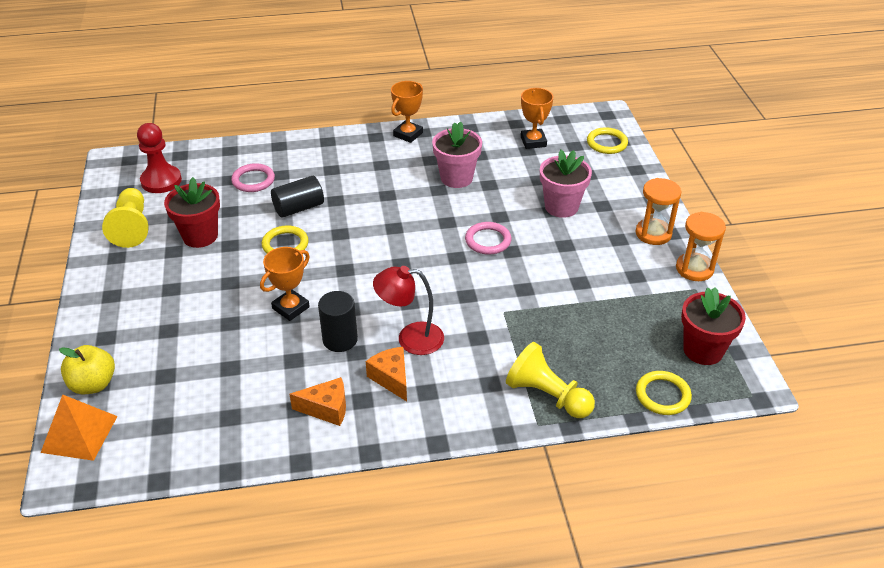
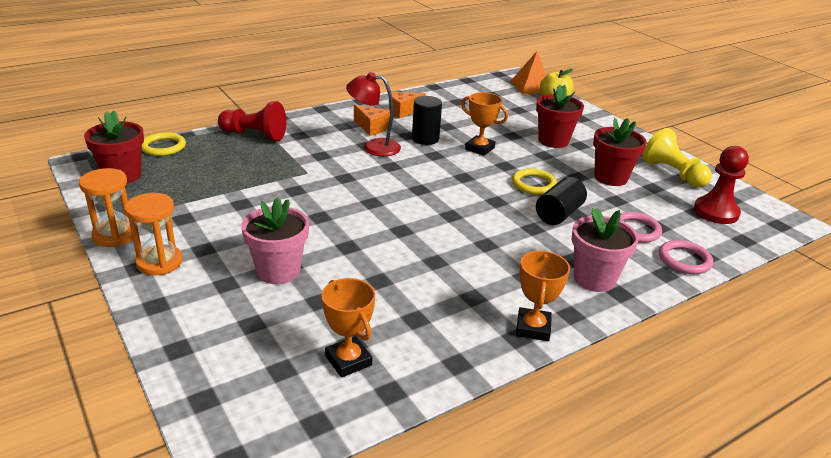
camera: 155 degrees right, 10 degrees down
(193, 302) = (553, 141): none -> red flower pot
(291, 308) = (479, 148): orange trophy -> orange trophy turned 75 degrees counterclockwise
(410, 338) = (373, 147): red lamp -> red lamp turned 150 degrees counterclockwise
(456, 178) = (423, 279): pink flower pot -> pink flower pot (594, 279)
(488, 240) = (348, 221): pink ring -> pink ring (684, 260)
(547, 395) = (254, 135): yellow pawn -> red pawn
(607, 143) = (228, 388): yellow ring -> none

